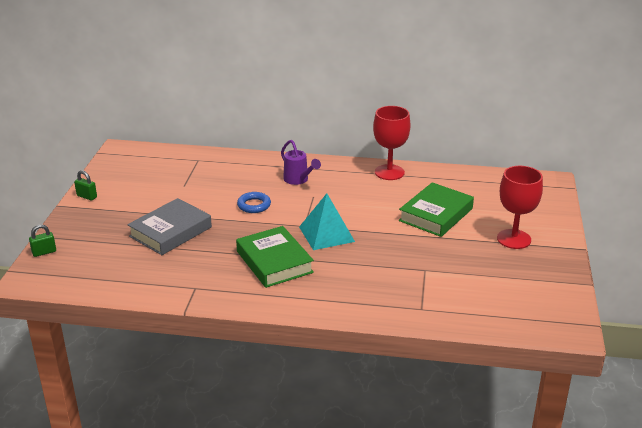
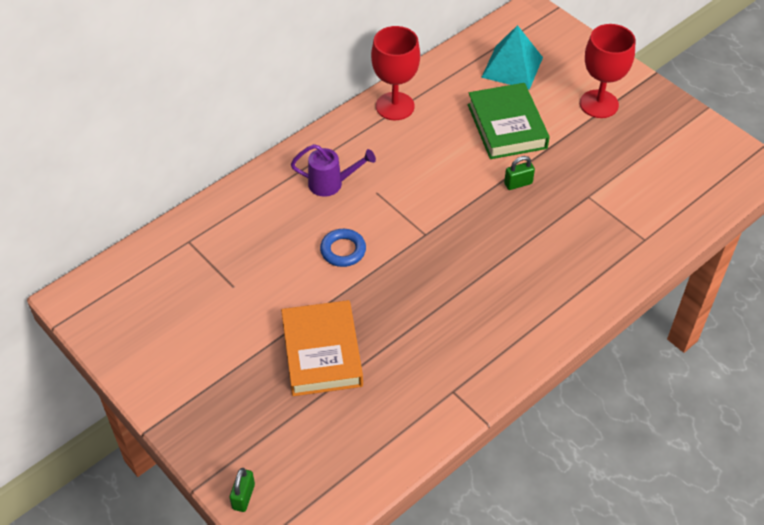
camera: 50 degrees left, 20 degrees up
(87, 196) = (156, 391): green padlock -> green padlock (518, 183)
(170, 232) = (322, 353): grey book -> orange book
(274, 262) = (468, 298): green book -> none
(326, 234) = (458, 227): turquoise pyramid -> turquoise pyramid (512, 67)

